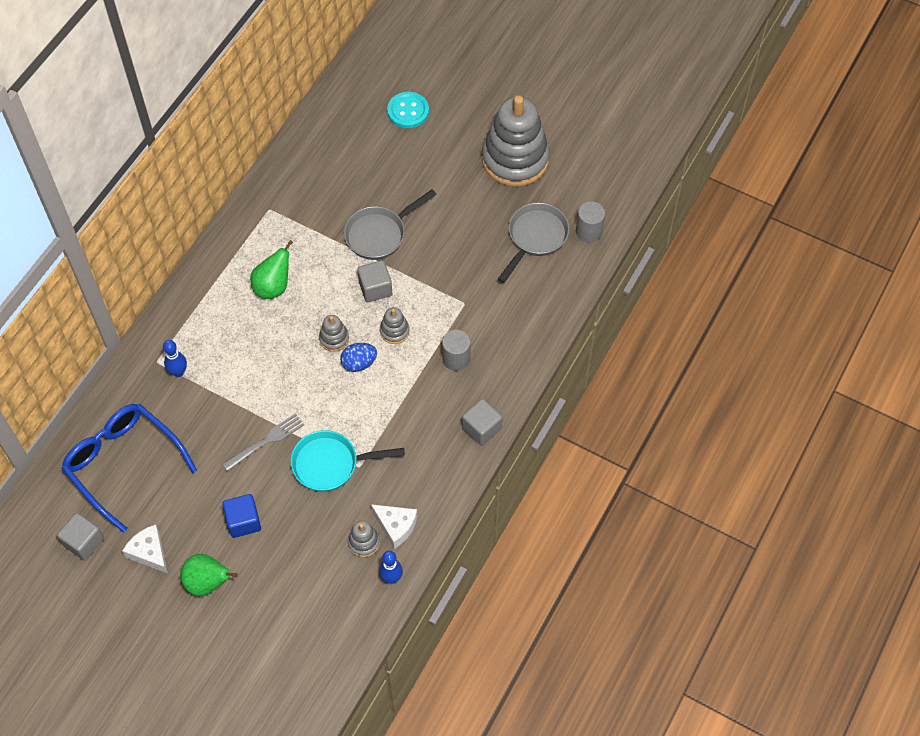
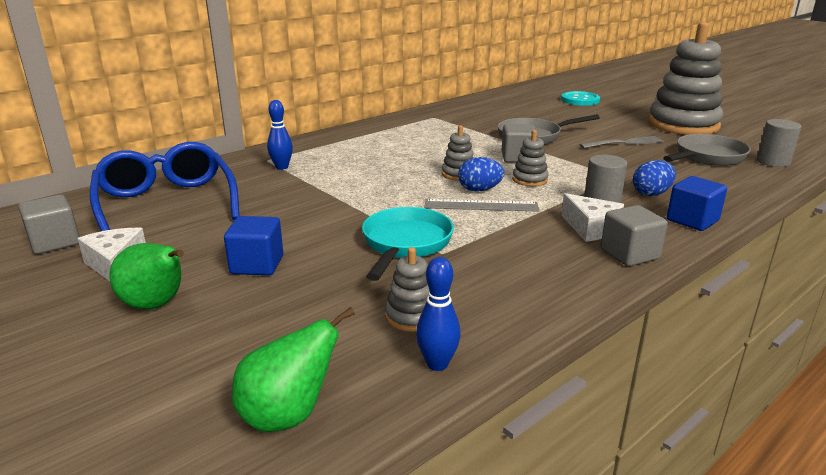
camera: 20 degrees right, 35 degrees down
(266, 441) = (337, 216): grey fork -> grey fork (624, 143)
(273, 286) = (413, 144): green pear -> green pear (288, 415)
(331, 464) = (405, 244): turquoise pan -> turquoise pan turned 90 degrees clockwise
(367, 389) = (481, 205): none -> grey ruler
(396, 526) = (470, 311): white cheese -> white cheese (591, 228)
(492, 328) = (651, 193): none -> blue egg
(522, 365) = (692, 220): none -> blue cube

